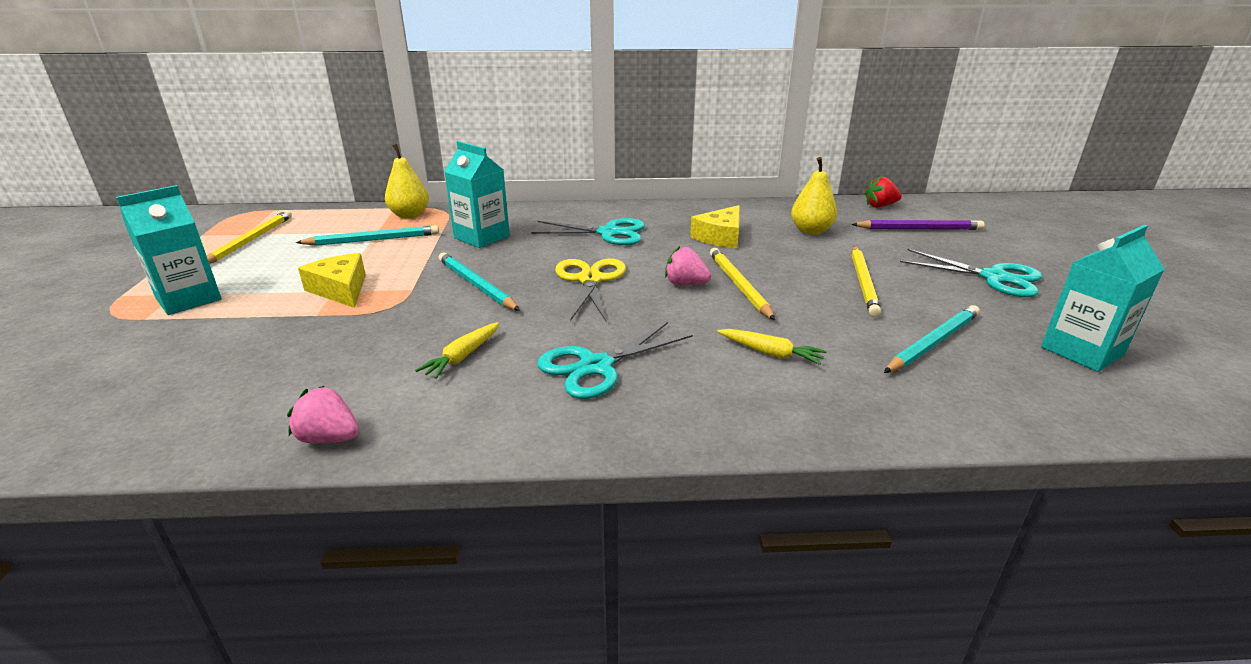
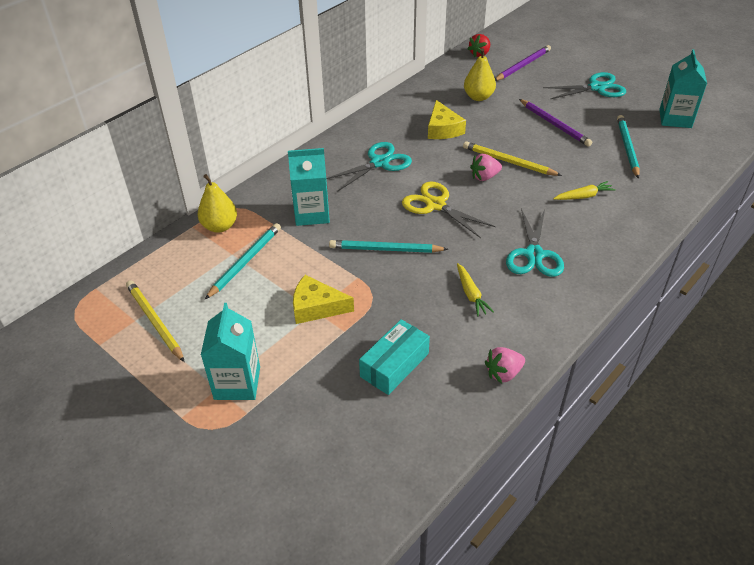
camera: 45 degrees left, 15 degrees up
(283, 361) = (394, 365): none -> turquoise box
(863, 282) = (554, 124): yellow pencil -> purple pencil

